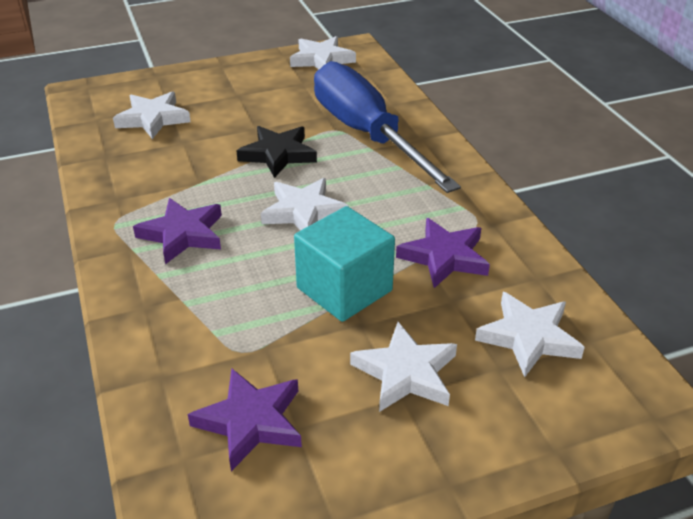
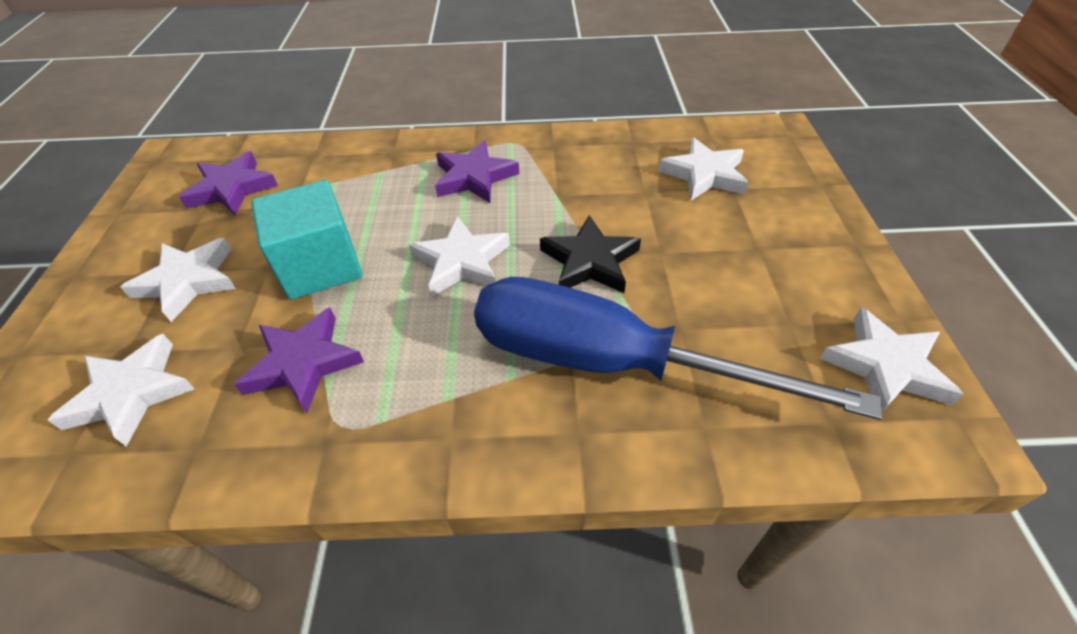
camera: 110 degrees right, 10 degrees up
(366, 134) = (611, 363): blue screwdriver -> blue screwdriver turned 150 degrees counterclockwise

